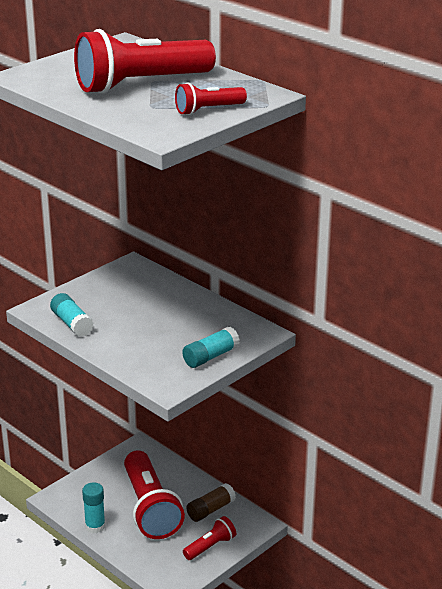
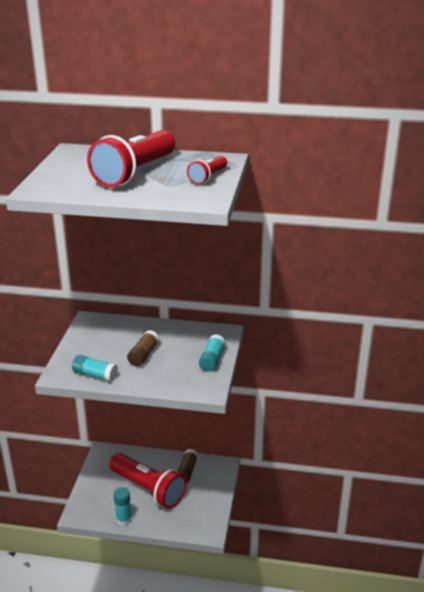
camera: 35 degrees left, 0 degrees up
(144, 322) = (143, 355): none -> brown glue stick
(210, 546) = (209, 494): red flashlight -> none

